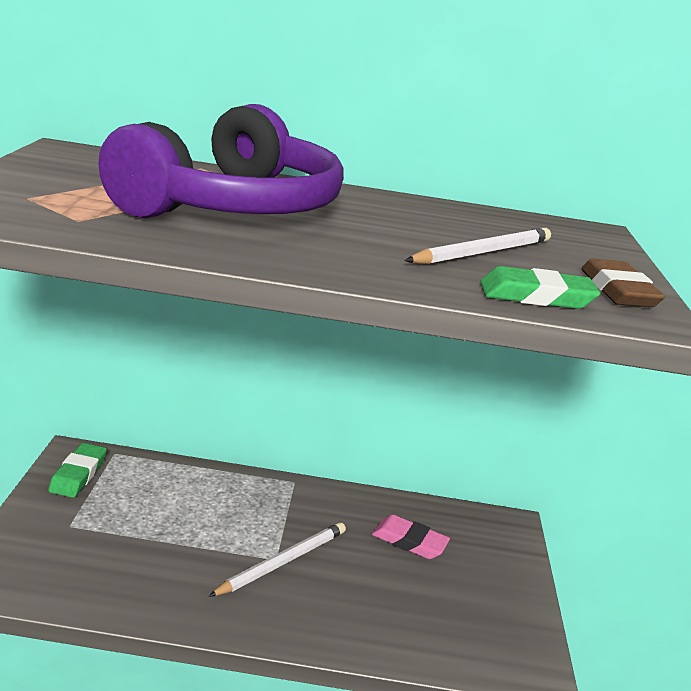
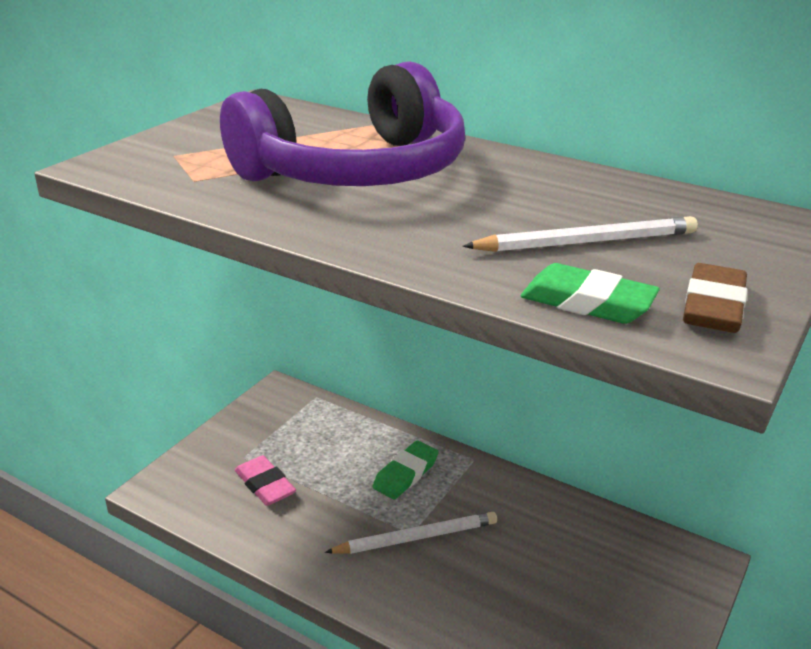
camera: 30 degrees right, 5 degrees up
(78, 474) = (274, 411): green eraser -> green eraser (405, 474)
(409, 541) = (564, 550): pink eraser -> pink eraser (265, 485)

